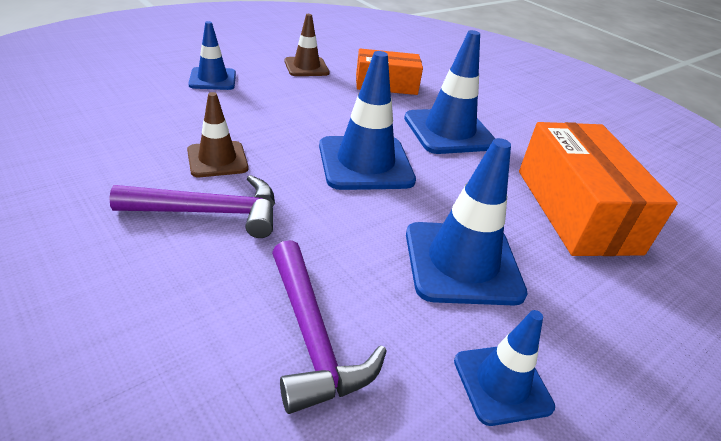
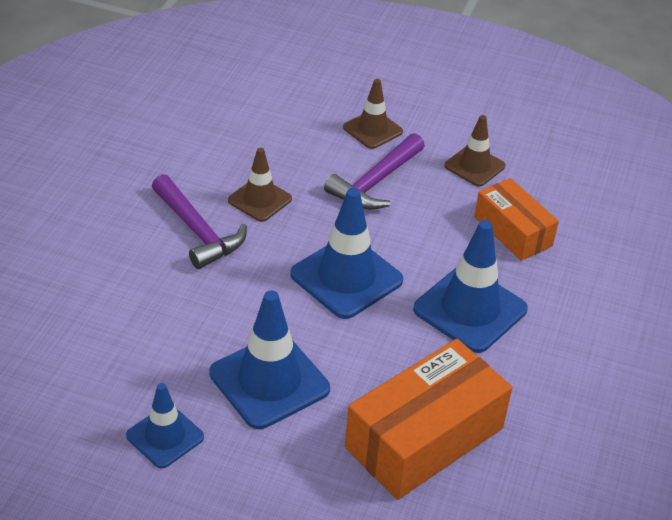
camera: 60 degrees right, 5 degrees up
(212, 79) = (372, 130): blue traffic cone -> brown traffic cone
(312, 337) = (130, 333): purple hammer -> purple hammer (375, 182)

